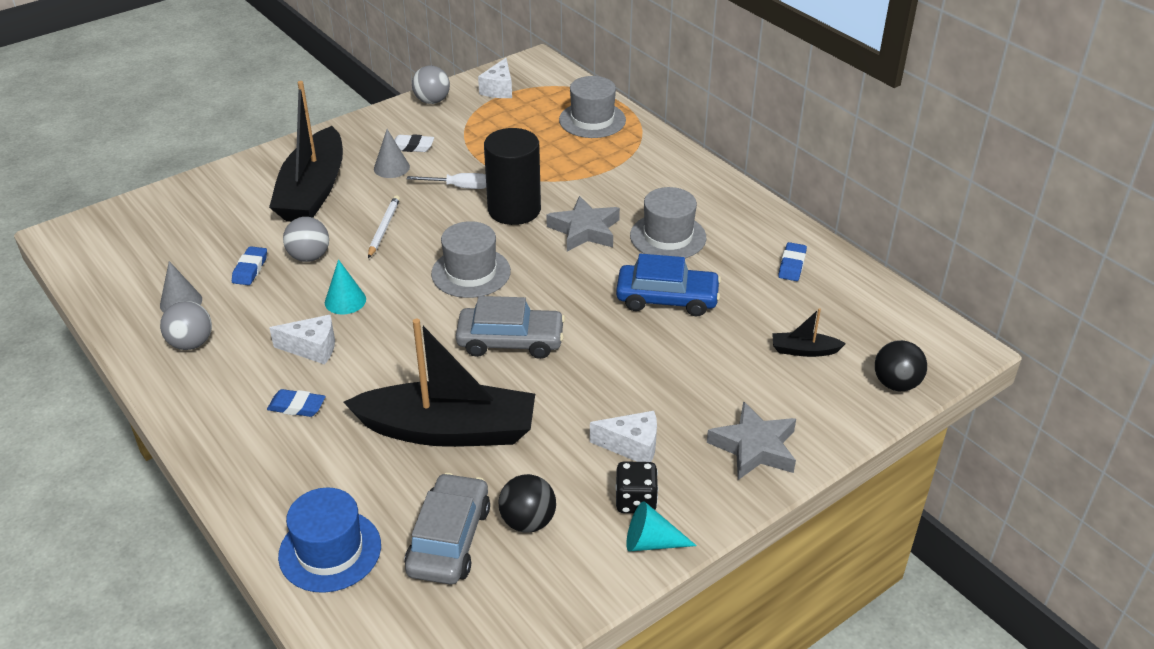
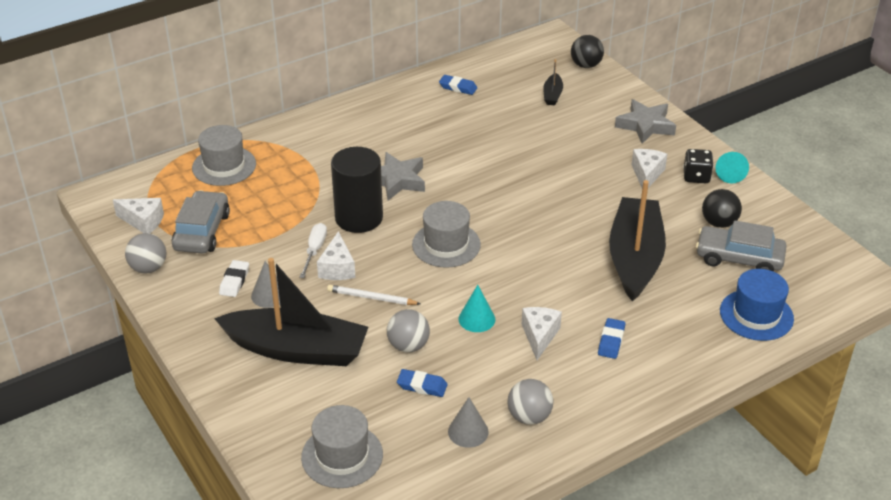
camera: 85 degrees left, 0 degrees up
(431, 203) = (337, 268): none -> white cheese
(510, 341) = (536, 225): grey car -> grey car (202, 231)
(667, 299) = (491, 146): blue car -> none
(668, 237) = (413, 139): grey hat -> grey hat (342, 456)

